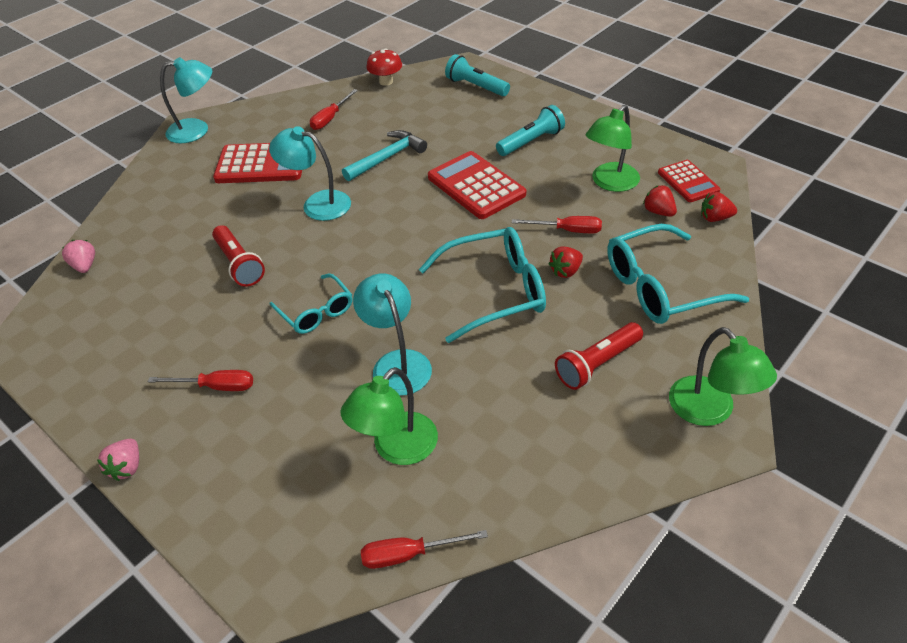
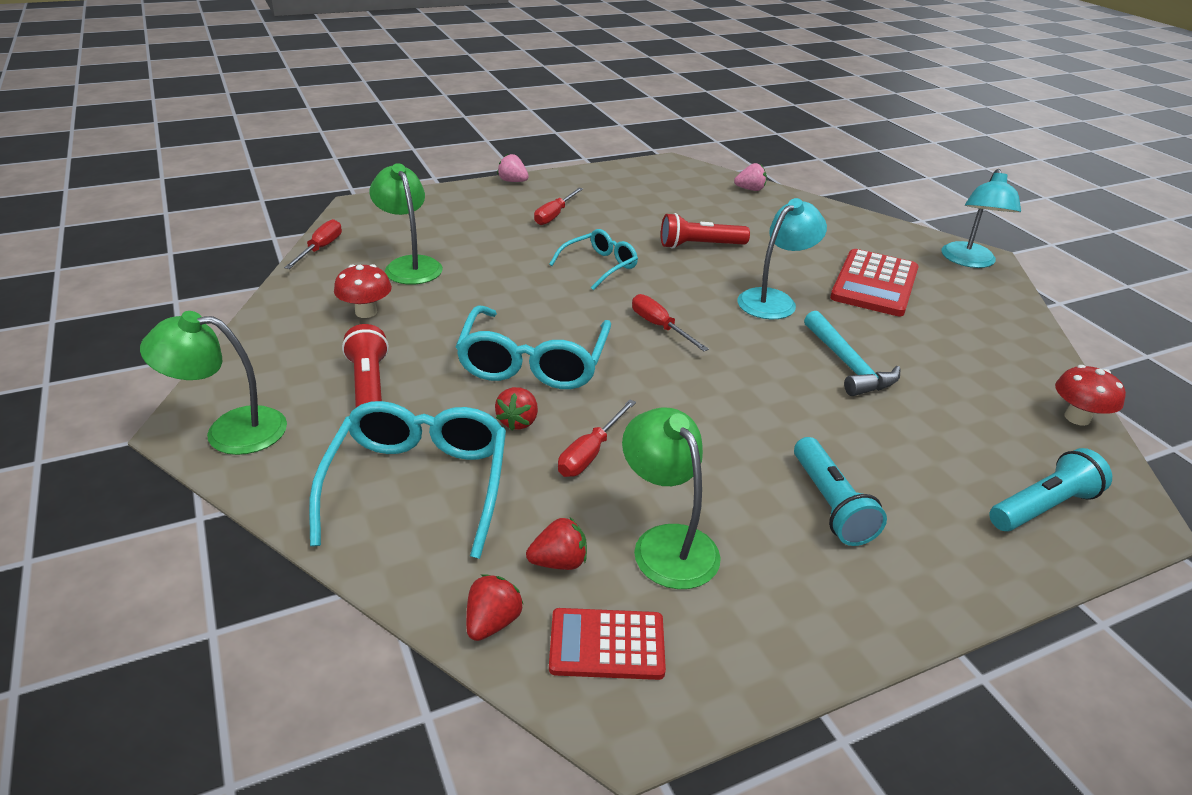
camera: 110 degrees right, 10 degrees down
(316, 312) = (599, 266): turquoise glasses -> turquoise glasses turned 150 degrees clockwise
(330, 118) = (970, 347): red screwdriver -> red screwdriver (660, 327)
(397, 363) = (496, 286): turquoise lamp -> none
(476, 186) = (740, 413): red calculator -> none
(502, 430) = (366, 312): none -> red mushroom
(566, 271) = (518, 421): red strawberry -> red strawberry turned 150 degrees counterclockwise

